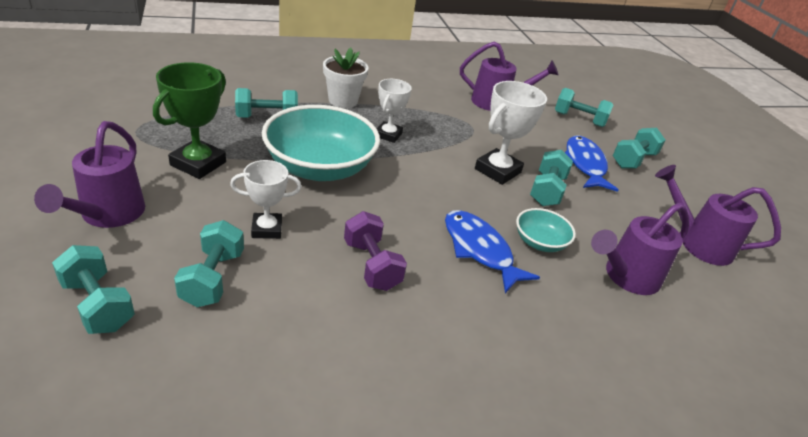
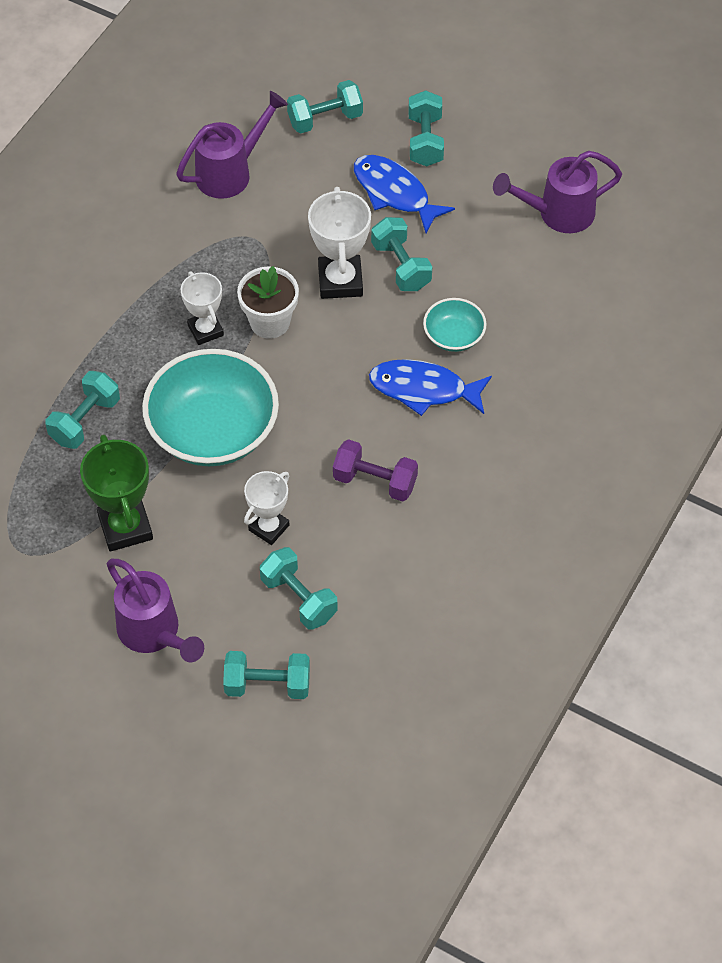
camera: 40 degrees left, 20 degrees up
(343, 100) = (105, 325): white flower pot -> white flower pot (270, 322)
(626, 277) = (540, 310): purple watering can -> none

